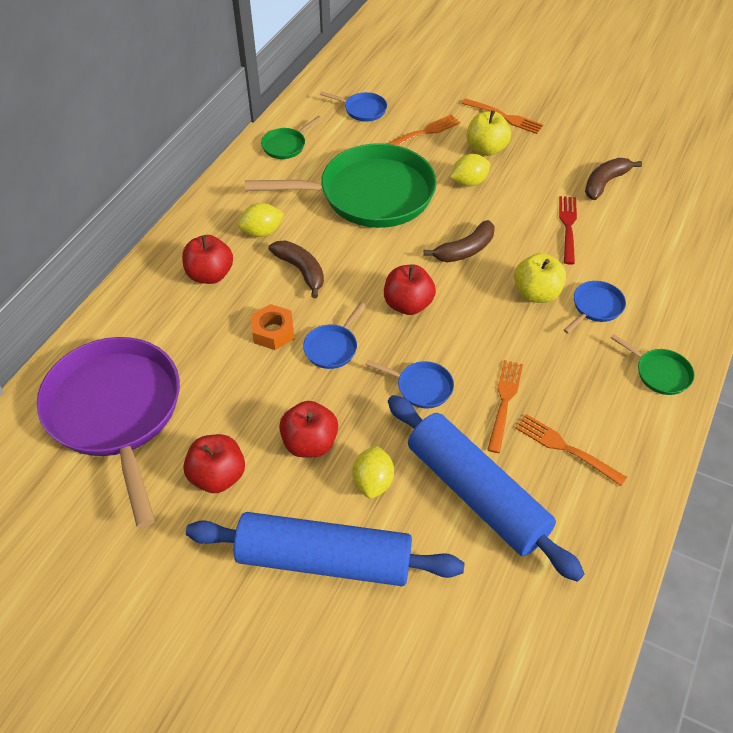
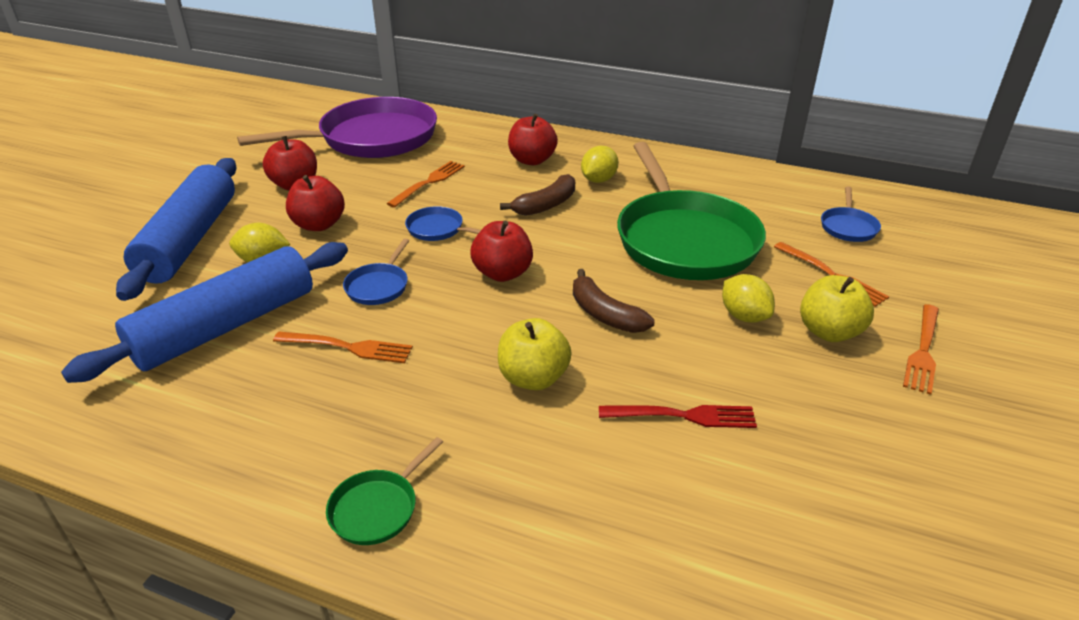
camera: 85 degrees right, 15 degrees down
(262, 232) = (598, 180): yellow lemon -> yellow lemon turned 60 degrees clockwise
(273, 332) = (459, 196): orange nut -> none
(286, 145) = (745, 182): green pan -> none
(566, 448) = (266, 398): orange fork -> orange fork (429, 182)
(595, 307) = (512, 440): blue pan -> none
(605, 183) = (815, 469): brown banana -> none

